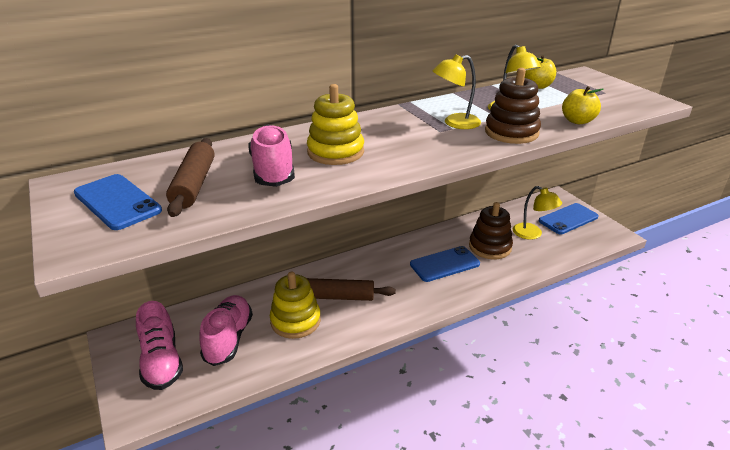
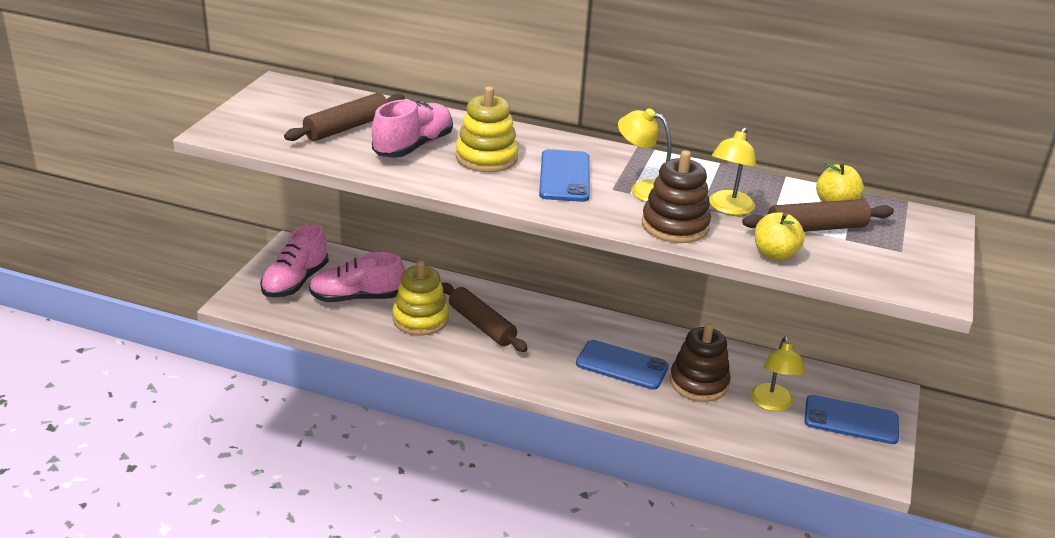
camera: 45 degrees right, 0 degrees up
(117, 202) = (285, 114): blue phone -> blue phone (564, 176)
(228, 339) = (357, 297): pink shoe -> pink shoe turned 150 degrees counterclockwise
(559, 100) = (816, 228): none -> brown rolling pin

